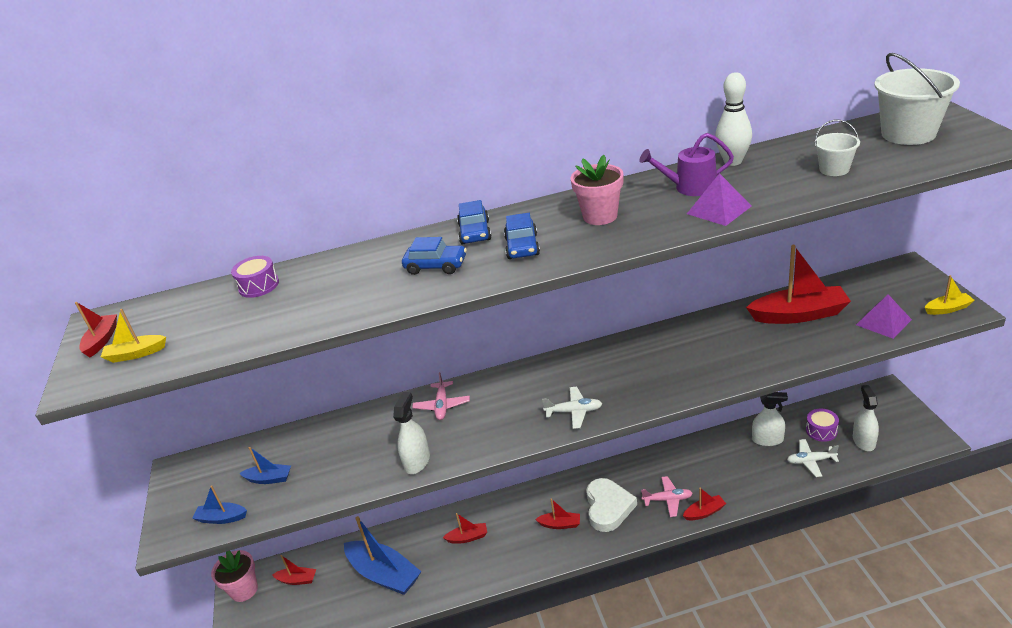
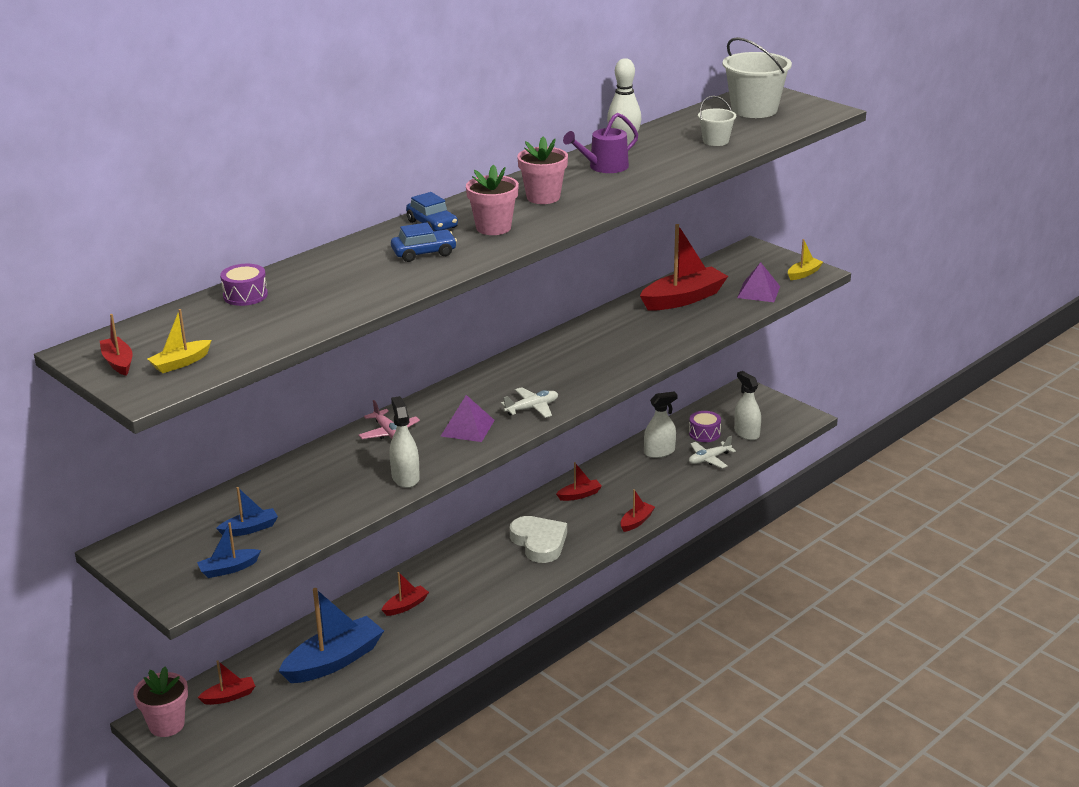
camera: 35 degrees left, 5 degrees down
(384, 574) = (334, 661): blue boat -> blue boat turned 45 degrees counterclockwise
(522, 246) = (493, 228): blue car -> pink flower pot
(560, 524) = (499, 569): red boat -> red boat (579, 495)
(667, 500) = (594, 521): pink plane -> none
(719, 210) = (645, 180): purple pyramid -> purple pyramid (467, 428)

